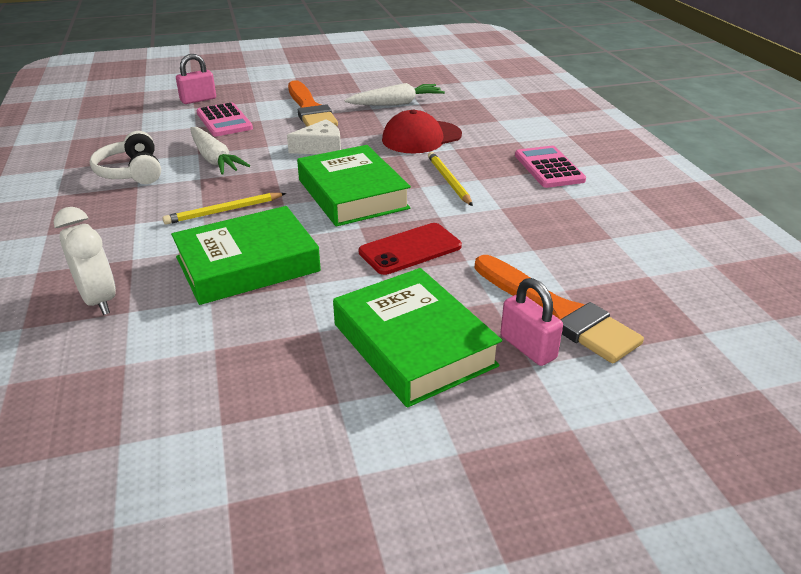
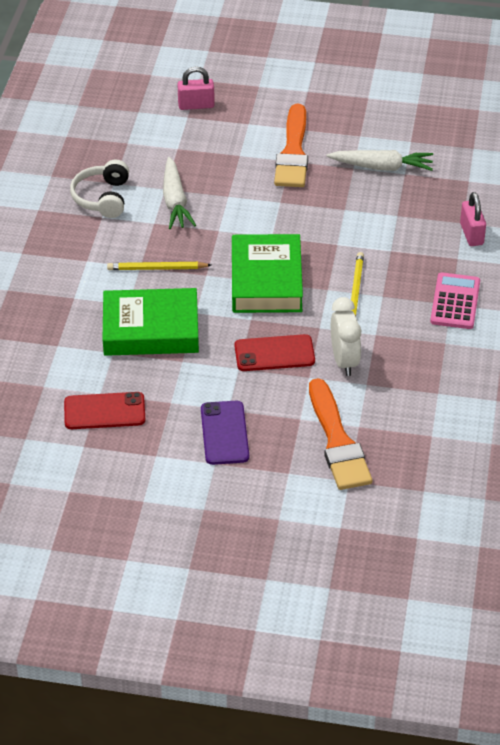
camera: 25 degrees right, 10 degrees up
(99, 300) = (41, 329): white clock -> white clock (344, 361)
(224, 121) = (206, 147): pink calculator -> none
(231, 368) = (104, 411): none -> red phone
(321, 148) = (272, 213): white cheese -> none
(414, 344) = (224, 433): green book -> purple phone
(421, 137) = (371, 226): red cap -> none
(528, 347) = (296, 460): pink padlock -> pink padlock (471, 234)

